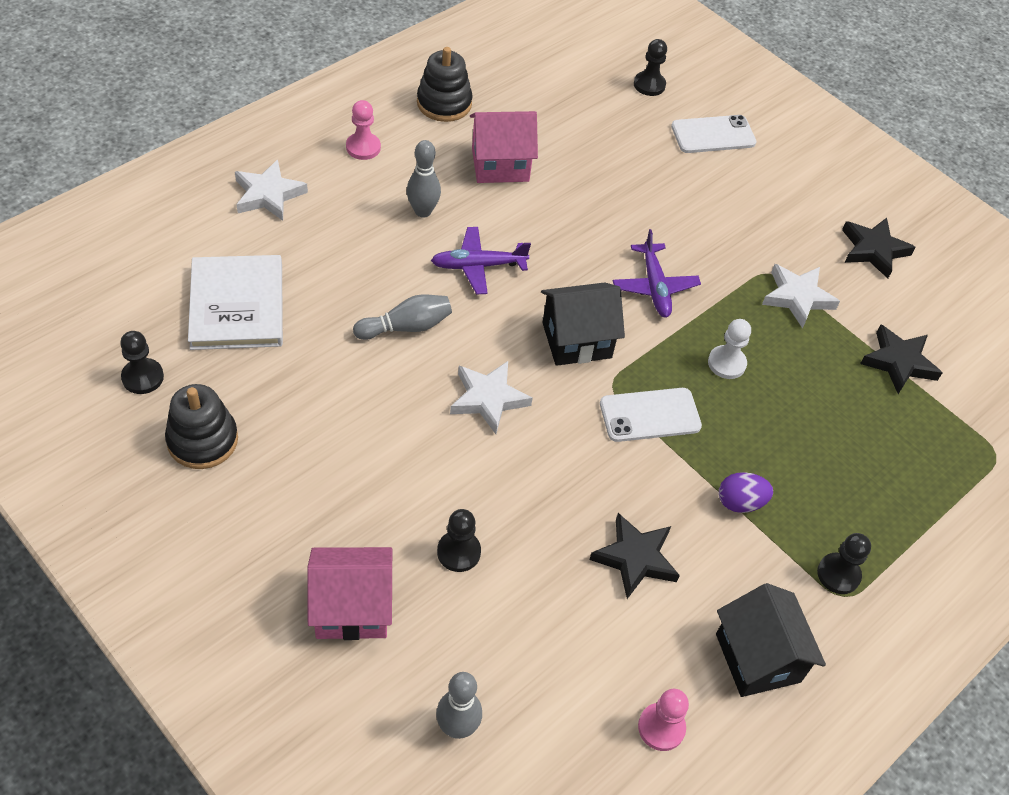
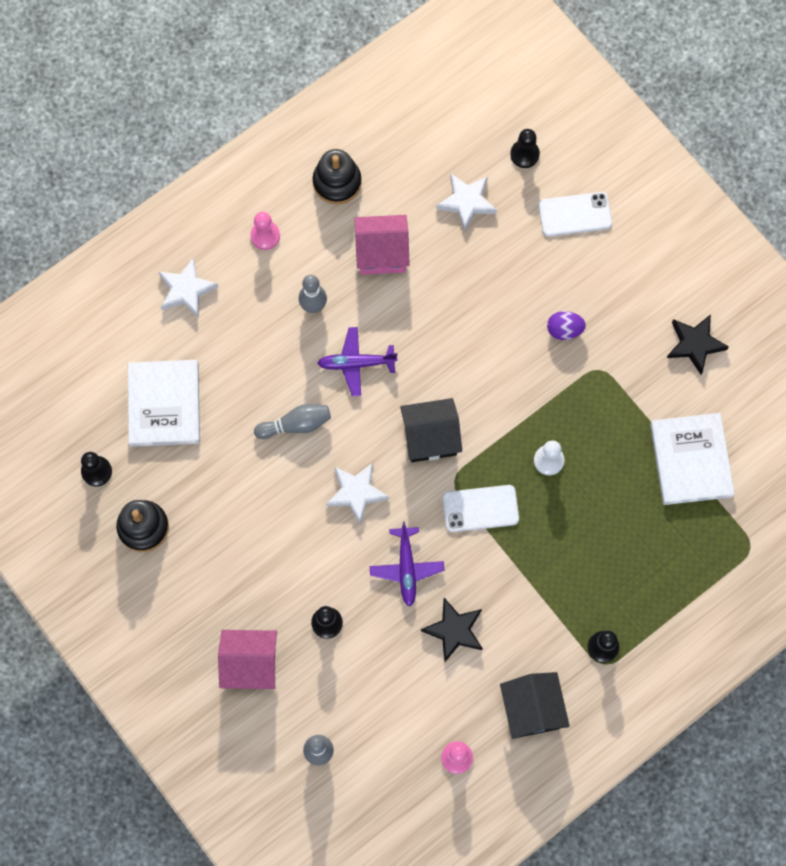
camera: 10 degrees right, 20 degrees up
(654, 286) = (500, 384): purple plane -> purple plane (406, 568)
(740, 502) = (539, 586): purple egg -> purple egg (564, 330)
(797, 297) = (619, 395): white star -> white star (466, 202)
(898, 362) = (691, 460): black star -> white book

